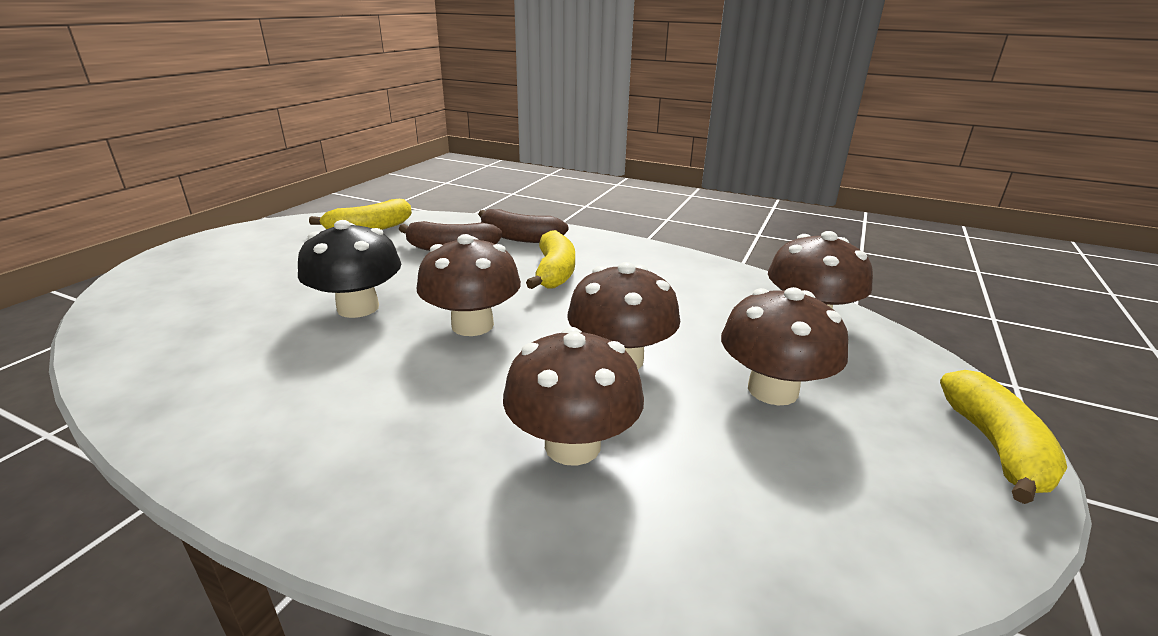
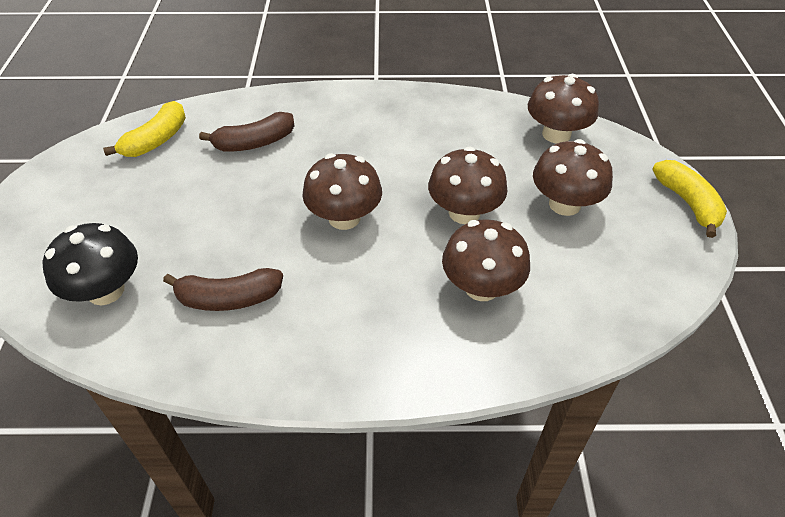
camera: 25 degrees left, 20 degrees up
(358, 308) = (243, 231): black mushroom -> black mushroom (106, 291)
(520, 238) = (300, 111): brown banana -> brown banana (228, 298)
(554, 272) = (359, 144): yellow banana -> none

